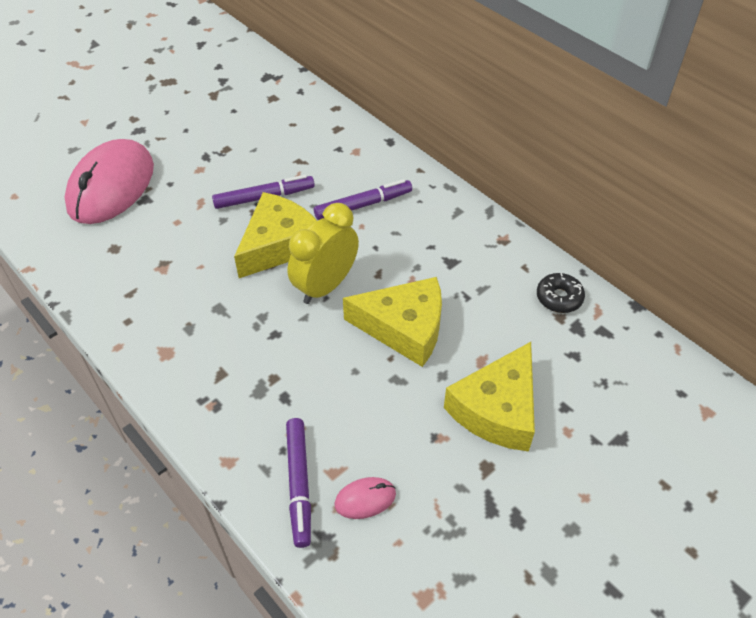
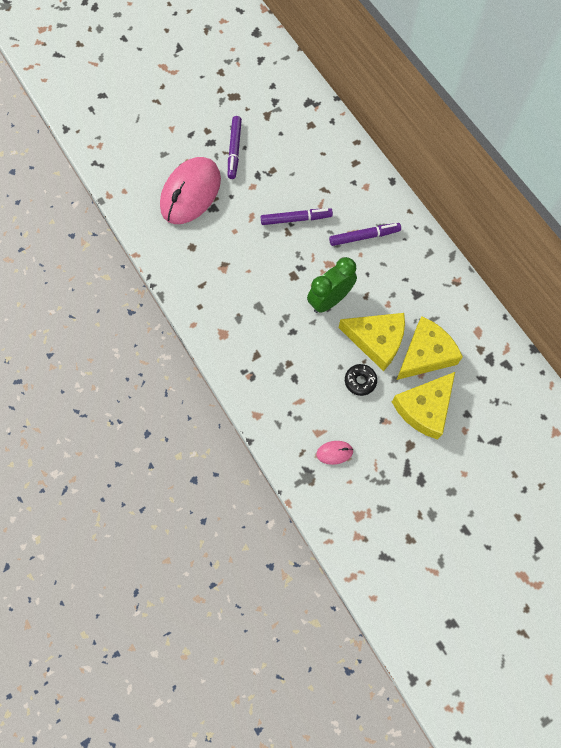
camera: 10 degrees right, 20 degrees up
(279, 244) = (302, 261): yellow cheese -> yellow cheese (425, 354)
(299, 484) = (297, 437): purple marker -> purple marker (234, 150)
(325, 286) = (329, 300): yellow clock -> green clock
(559, 298) = (483, 334): black donut -> black donut (360, 381)

